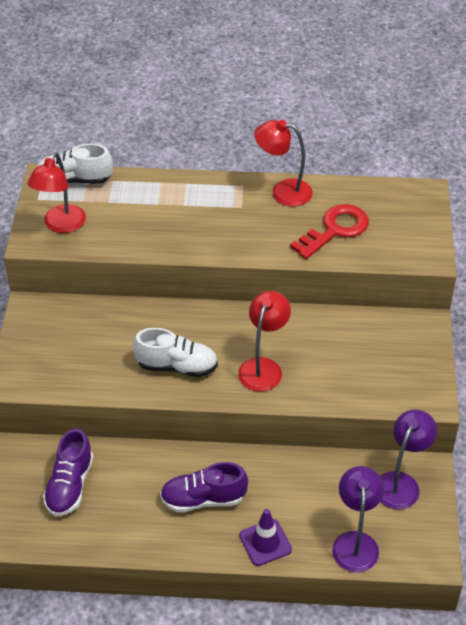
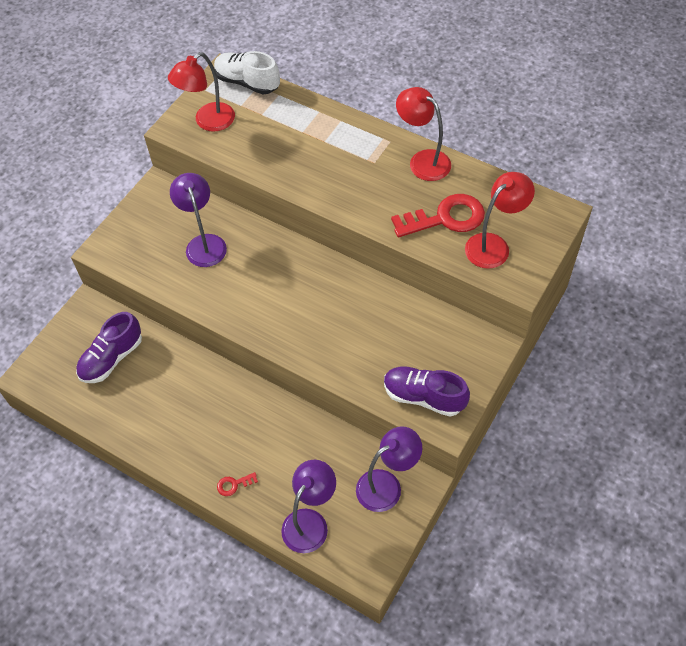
camera: 30 degrees right, 10 degrees up
(111, 339) = (204, 243): none -> purple lamp
(177, 366) = (241, 291): white shoe -> none
(203, 499) = (208, 420): purple shoe -> purple shoe (424, 397)
(263, 367) = (314, 324): red lamp -> red lamp (494, 245)
(265, 542) = (234, 484): purple traffic cone -> red key

